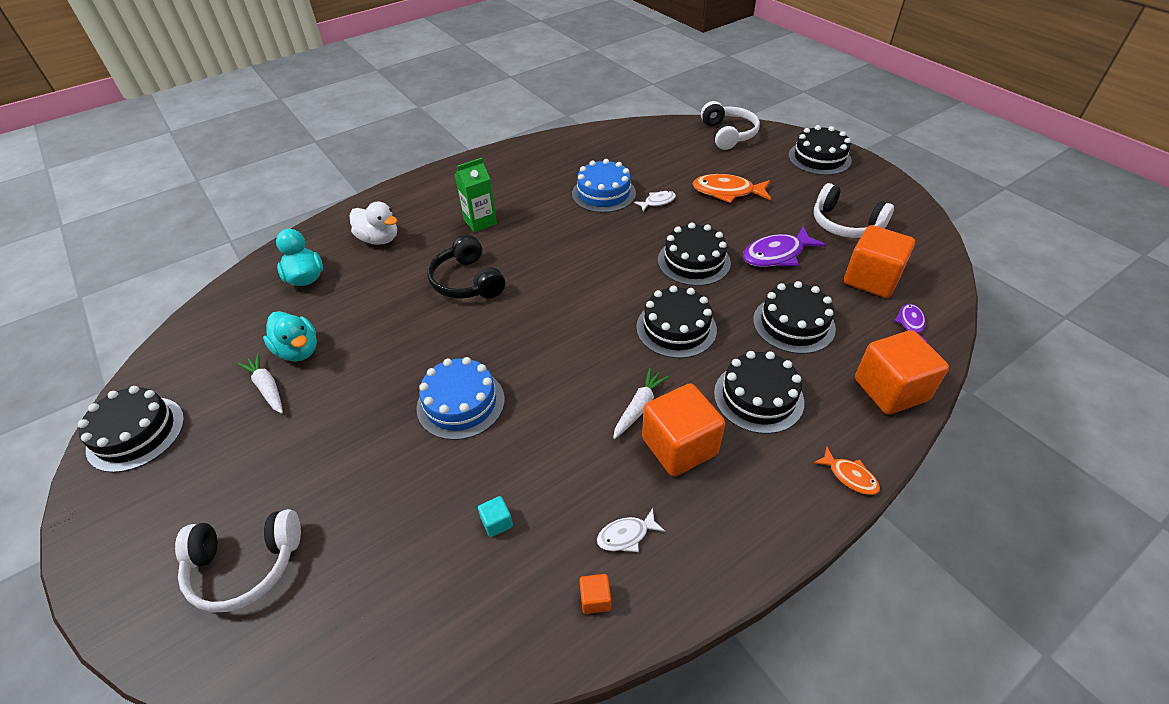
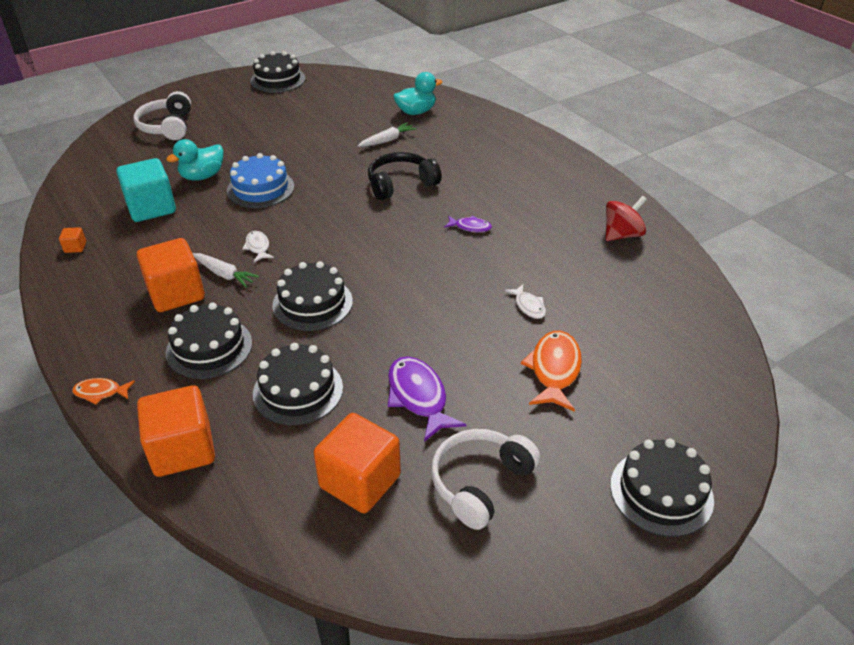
camera: 90 degrees right, 5 degrees down
(267, 388) = (302, 113): white carrot -> white carrot (387, 140)
(298, 351) = (334, 120): turquoise duck -> turquoise duck (202, 176)
(379, 239) = (464, 137): white duck -> none
(480, 222) = (490, 186): green carton -> none
(497, 522) = (151, 208): turquoise cube -> turquoise cube, size x2.44
(560, 155) = (622, 235): none -> red spinning top
(603, 193) = (544, 265): blue cake -> none
(626, 535) = (113, 262): white fish -> white fish (258, 247)
(694, 261) = (413, 325): black cake -> none
(728, 134) = (712, 391): white headphones -> none
(849, 476) = (101, 392): orange fish -> orange fish turned 45 degrees clockwise
(910, 324) = (272, 499): purple fish -> purple fish (470, 227)

